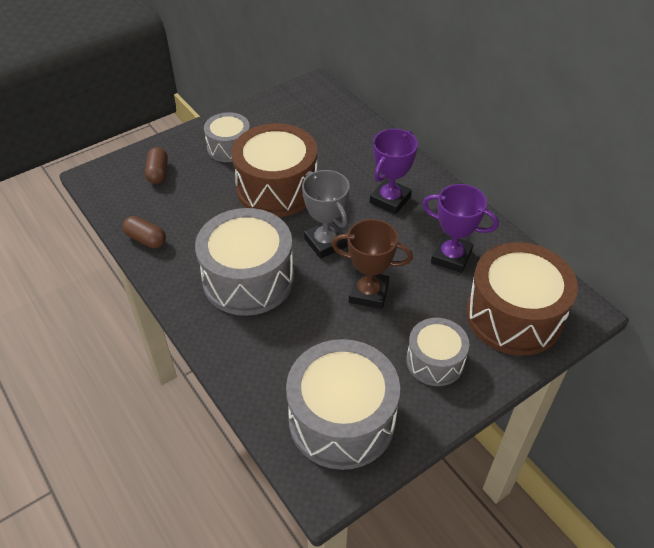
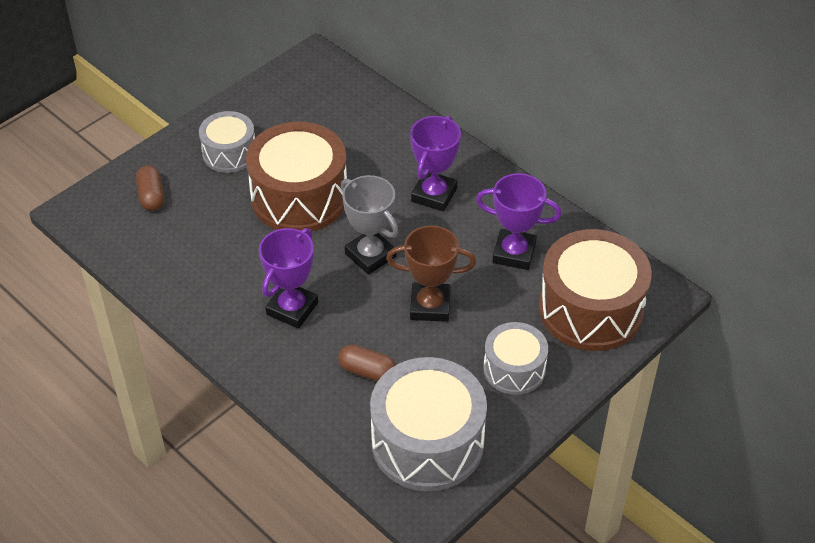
camera: 10 degrees left, 0 degrees up
(146, 239) = (161, 279): brown capsule -> brown capsule (367, 371)
(248, 279) = (292, 309): grey drum -> purple trophy

